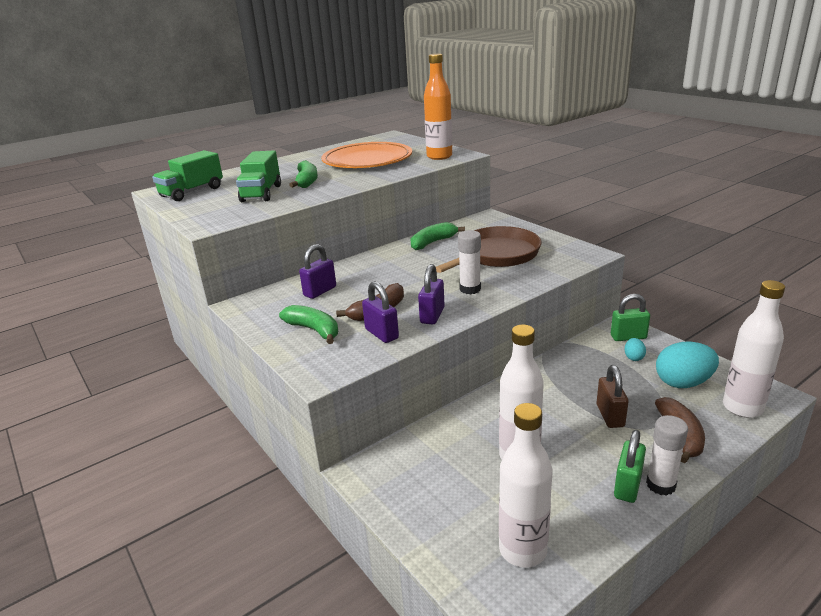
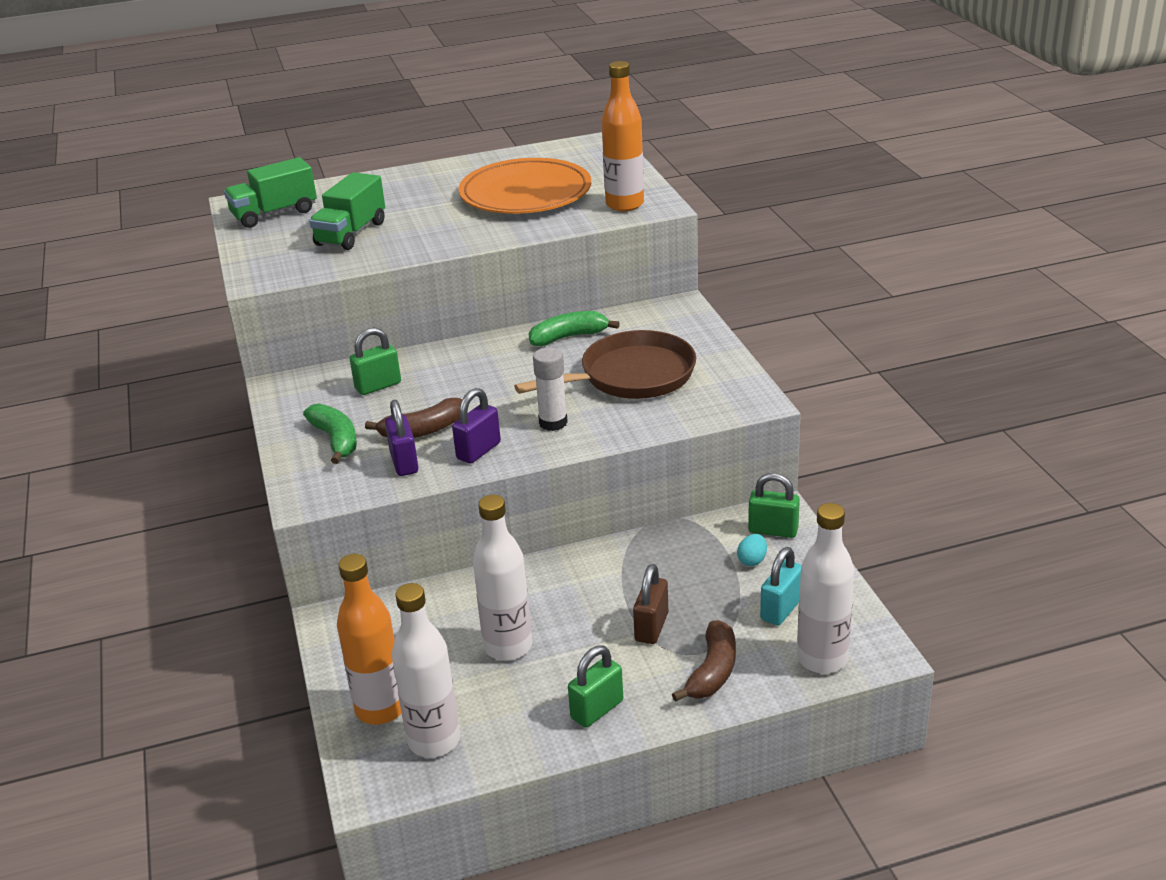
camera: 20 degrees right, 5 degrees up
(307, 181) = (419, 222): green banana -> none
(320, 291) = (378, 386): purple padlock -> green padlock
(456, 535) = (380, 709): none -> orange bottle
(660, 485) = (634, 718): white glue stick -> none
(683, 383) = (781, 609): turquoise egg -> turquoise padlock

